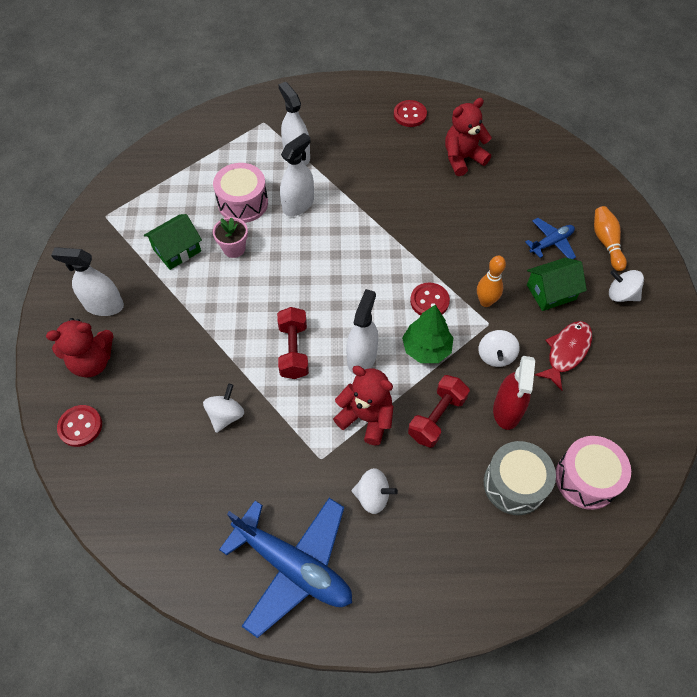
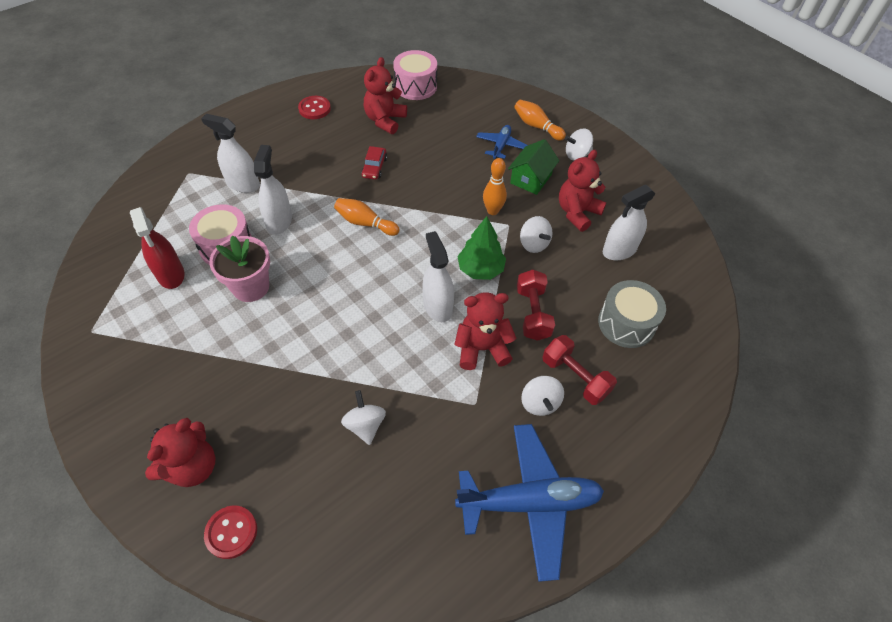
camera: 40 degrees left, 5 degrees down
(104, 305) = (160, 410): white spray bottle -> white spray bottle (619, 250)
(177, 250) = (195, 319): green house -> none
(234, 248) = (251, 287): pink flower pot -> pink flower pot, size x1.52
(293, 350) = (377, 335): red dumbbell -> red dumbbell (575, 377)
(364, 247) = (365, 223): none -> orange bowling pin
(373, 496) = (539, 403): white spinning top -> white spinning top turned 105 degrees clockwise
(415, 199) = (374, 167): none -> red car
(429, 301) = (452, 234): red button -> none
(507, 410) = (575, 276): red spray bottle -> red spray bottle (170, 274)
(566, 352) = (577, 213): red fish -> red teddy bear
(586, 479) = (665, 288): pink drum -> pink drum (415, 86)

